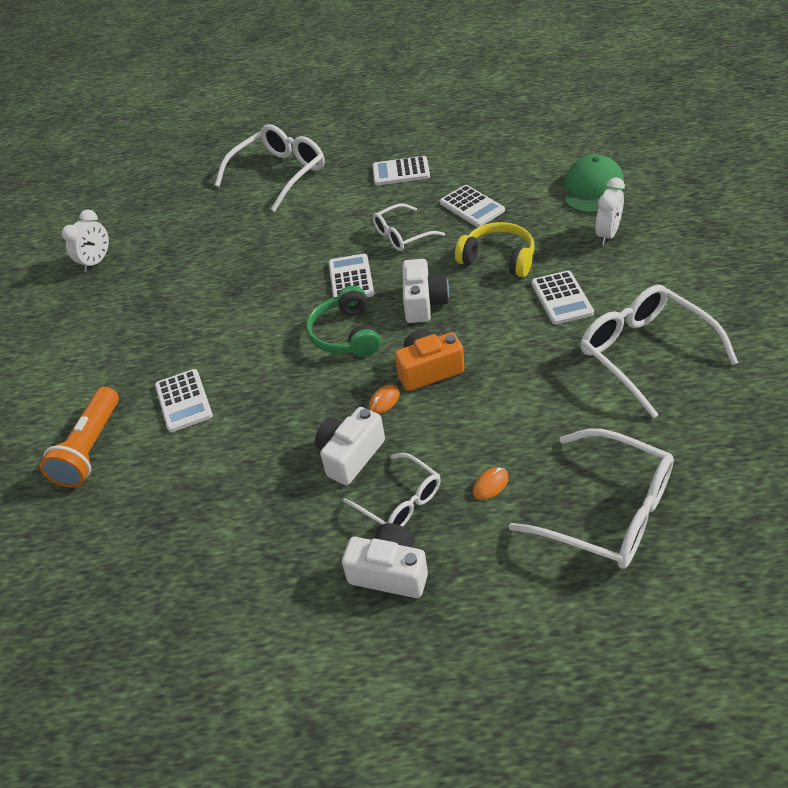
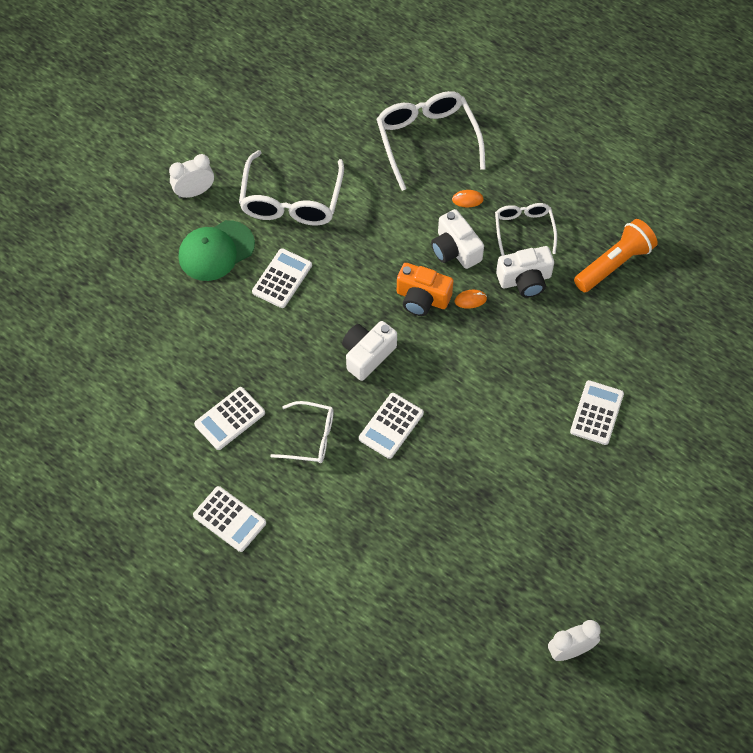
camera: 145 degrees left, 15 degrees up
(90, 448) = (684, 425): orange flashlight -> orange flashlight (614, 264)
(279, 174) = (324, 626): white glasses -> none
(346, 334) = (444, 375): green headphones -> none
(390, 572) = (565, 198): white camera -> white camera (455, 250)
(472, 207) = (230, 419): white calculator -> white calculator turned 135 degrees counterclockwise
(498, 258) = (276, 348): yellow headphones -> none
(593, 189) = (132, 352): green cap -> green cap (216, 251)
(607, 235) = (185, 301): white clock -> white clock (194, 192)

